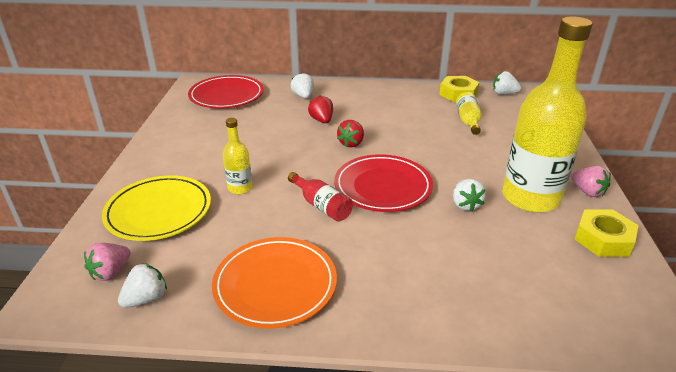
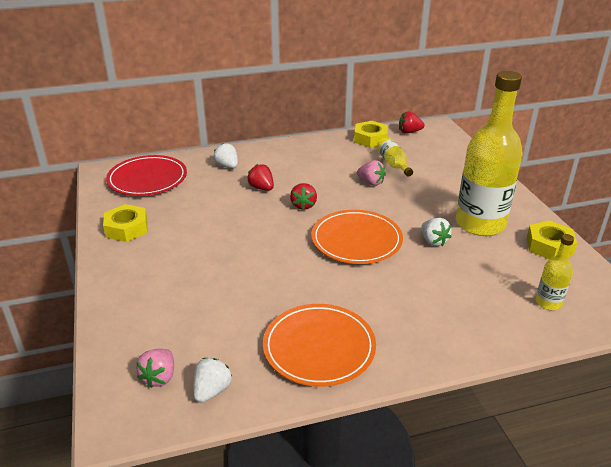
camera: 20 degrees left, 0 degrees up
(159, 211) = (164, 310): yellow plate -> none
(180, 133) = (127, 228): none -> yellow nut
(240, 188) = (227, 270): yellow bottle -> yellow bottle (548, 303)
(321, 205) = (314, 269): red bottle -> none
(383, 187) = (356, 240): red plate -> orange plate
(504, 93) = (409, 132): white strawberry -> red strawberry
(587, 192) = (519, 209): pink strawberry -> pink strawberry (371, 182)

